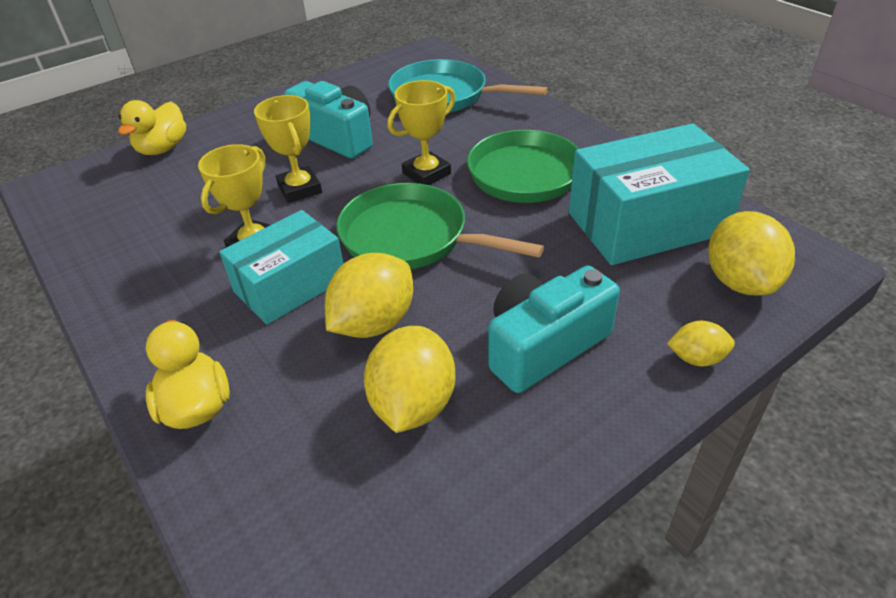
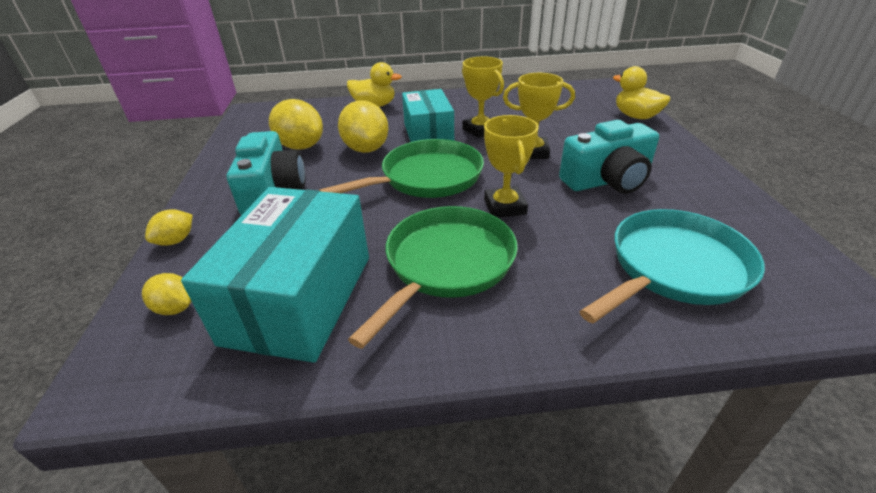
camera: 120 degrees right, 5 degrees down
(740, 281) = (175, 308): yellow lemon -> yellow lemon, size x0.53

